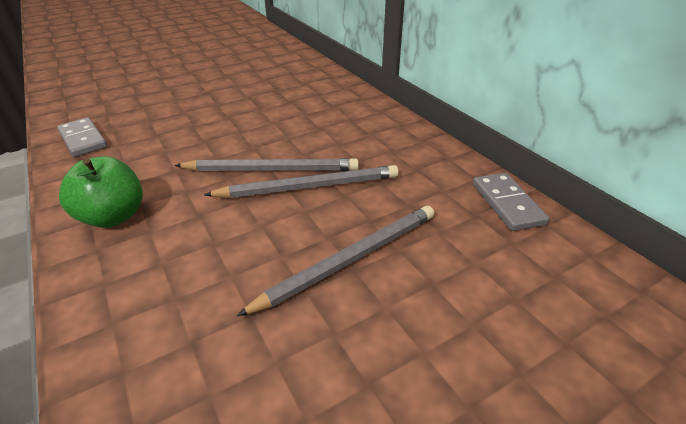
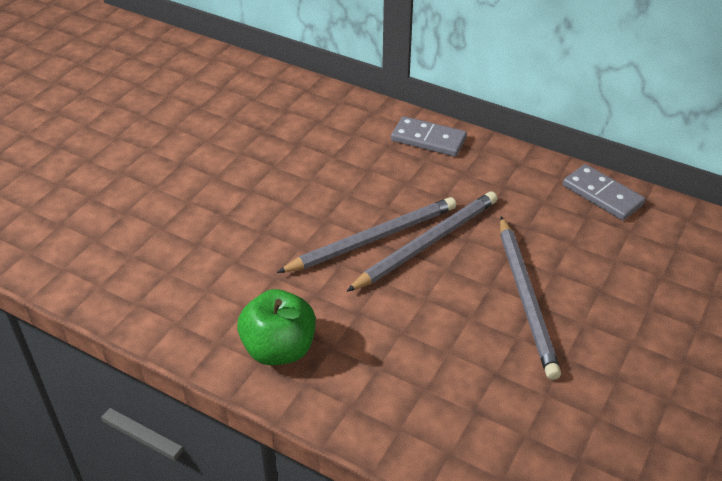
camera: 30 degrees left, 5 degrees up
(83, 139) = (117, 283): grey domino -> grey domino (428, 139)
(349, 260) = (526, 297): grey pencil -> grey pencil turned 150 degrees clockwise

